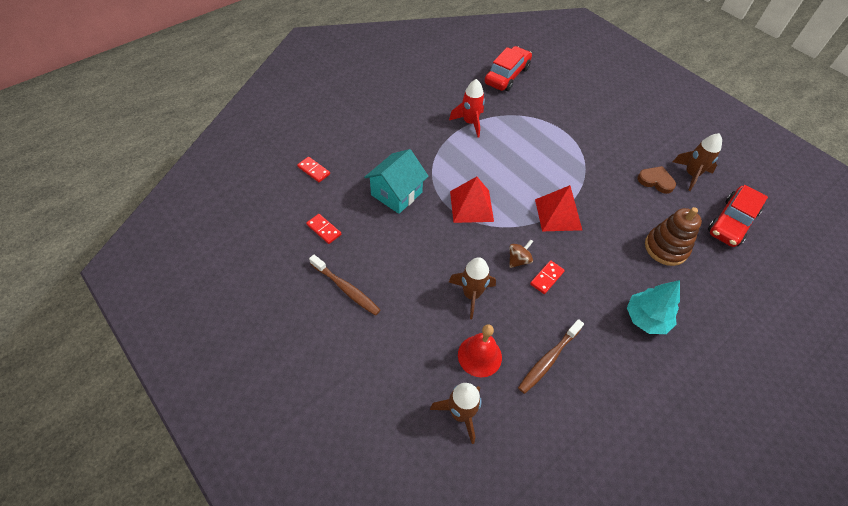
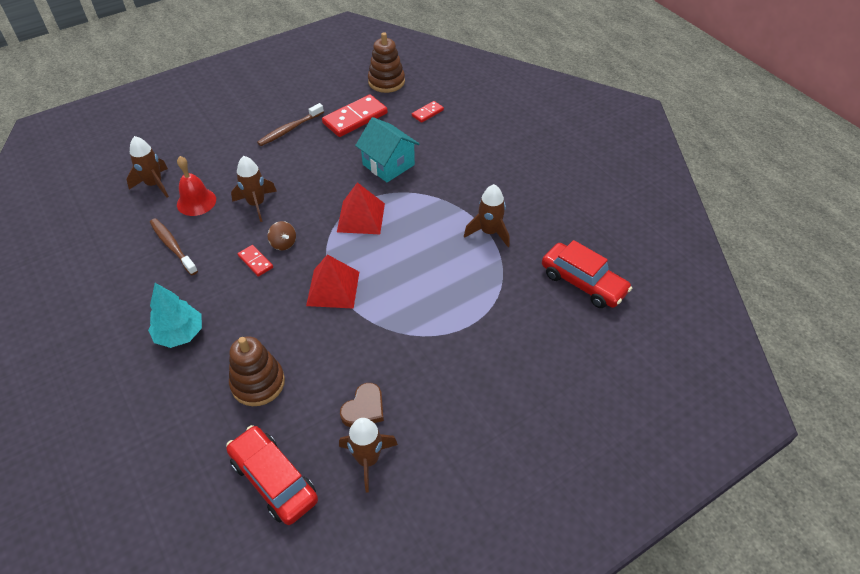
camera: 100 degrees right, 5 degrees down
(256, 209) = (386, 82): none -> brown stacking toy
(324, 230) = (355, 118): red domino -> red domino, size x1.96
(470, 122) = (489, 232): red rocket -> brown rocket

